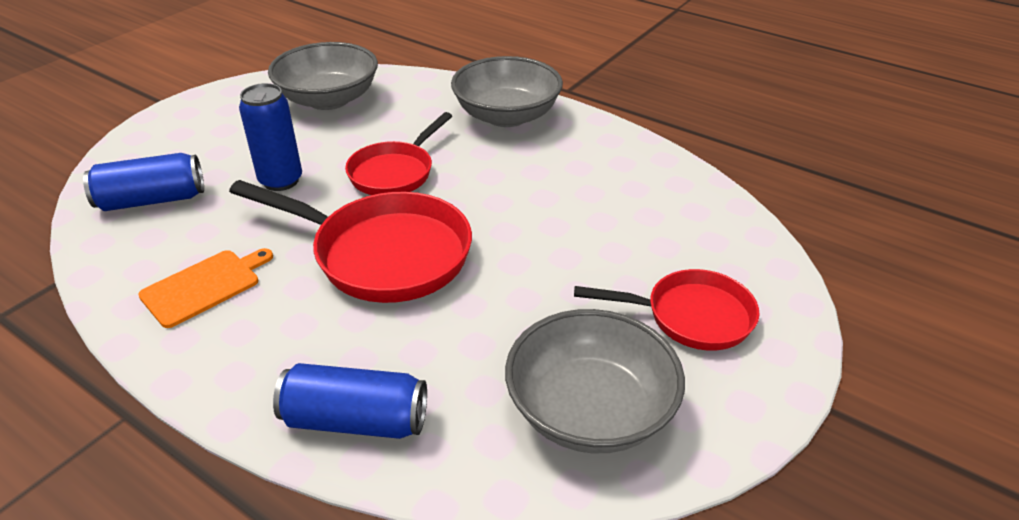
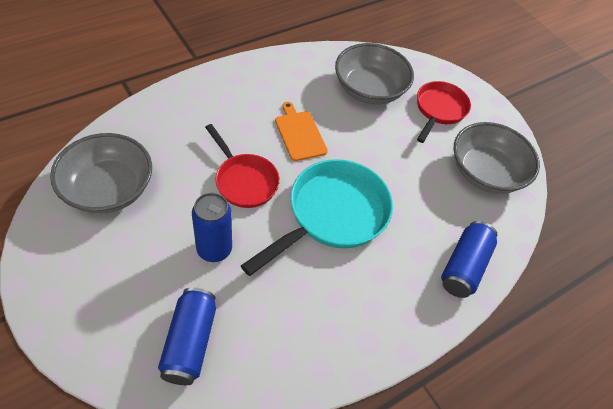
camera: 75 degrees left, 15 degrees up
(204, 286) = (320, 321): orange cutting board -> orange cutting board (299, 134)
(382, 254) = (332, 215): red pan -> turquoise pan
(507, 116) = (211, 99): grey bowl -> grey bowl (369, 90)

